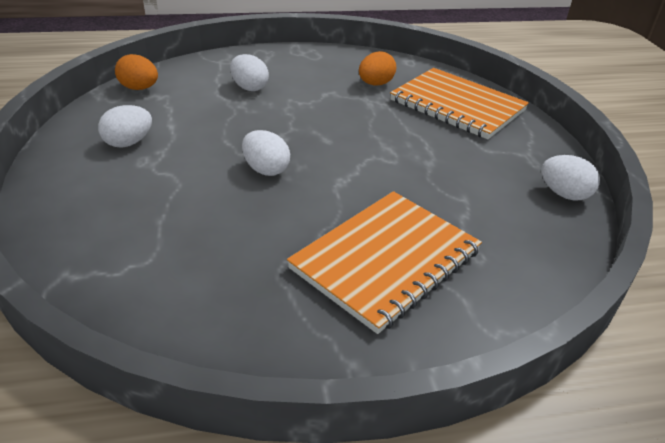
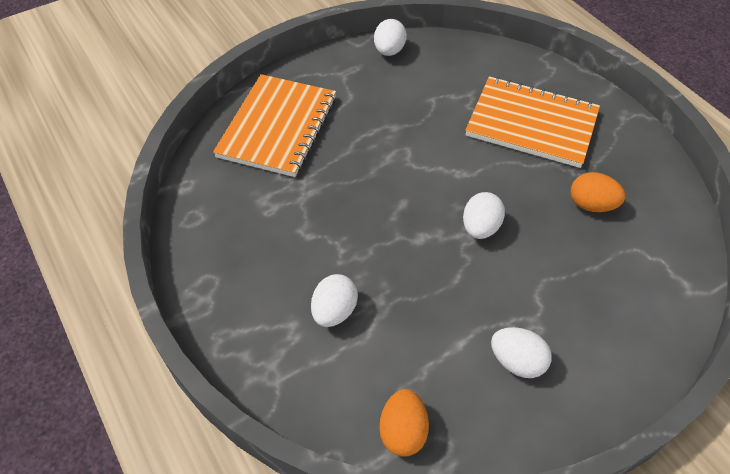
camera: 110 degrees left, 15 degrees up
(375, 84) = (262, 199): orange egg -> orange egg (591, 205)

